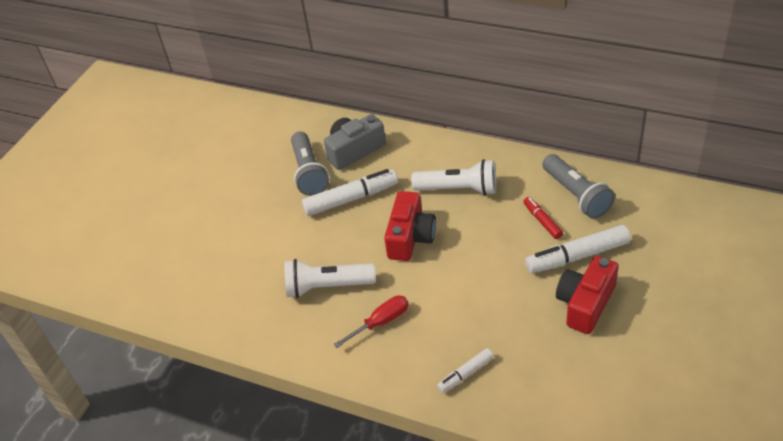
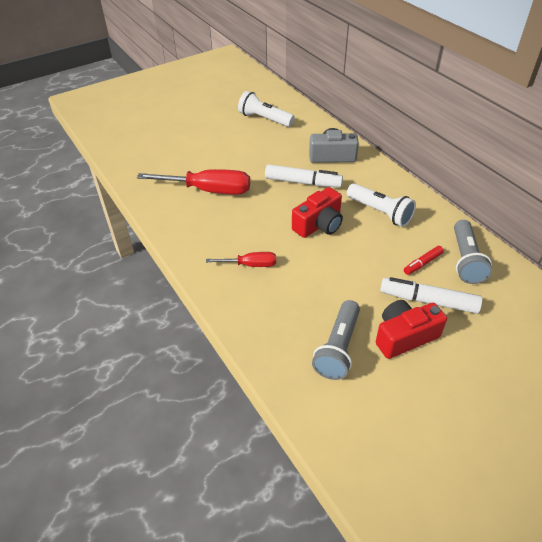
camera: 30 degrees right, 0 degrees up
(255, 266) = (209, 190): none -> red screwdriver
(309, 173) = (291, 155): grey flashlight -> grey flashlight (338, 348)
(327, 287) = (238, 225): white flashlight -> white flashlight (264, 119)
(465, 374) = (273, 330): white marker -> none
(542, 221) = (422, 263): red marker -> red marker turned 135 degrees counterclockwise

